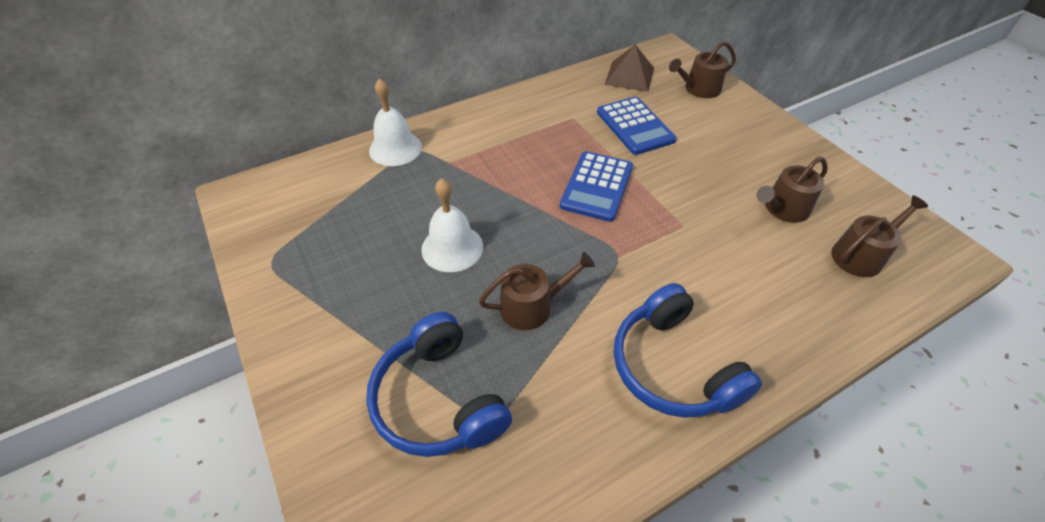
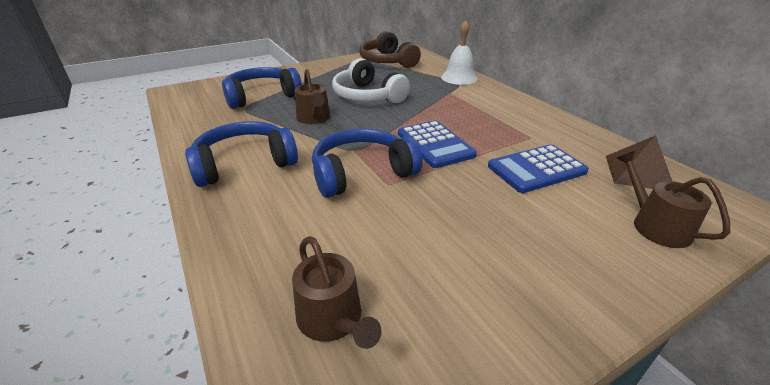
camera: 90 degrees right, 15 degrees down
(294, 224) = (387, 61): none -> brown headphones
(452, 247) = (367, 96): white bell -> white headphones
(597, 186) = (435, 144): blue calculator -> blue calculator turned 135 degrees counterclockwise
(668, 246) = (361, 173): none -> blue headphones
(783, 209) = (417, 260): brown watering can -> none

